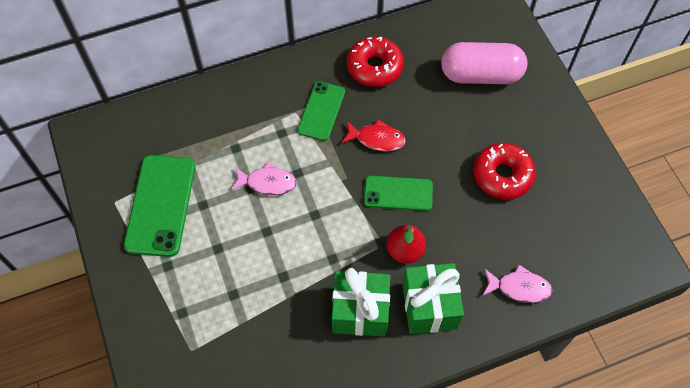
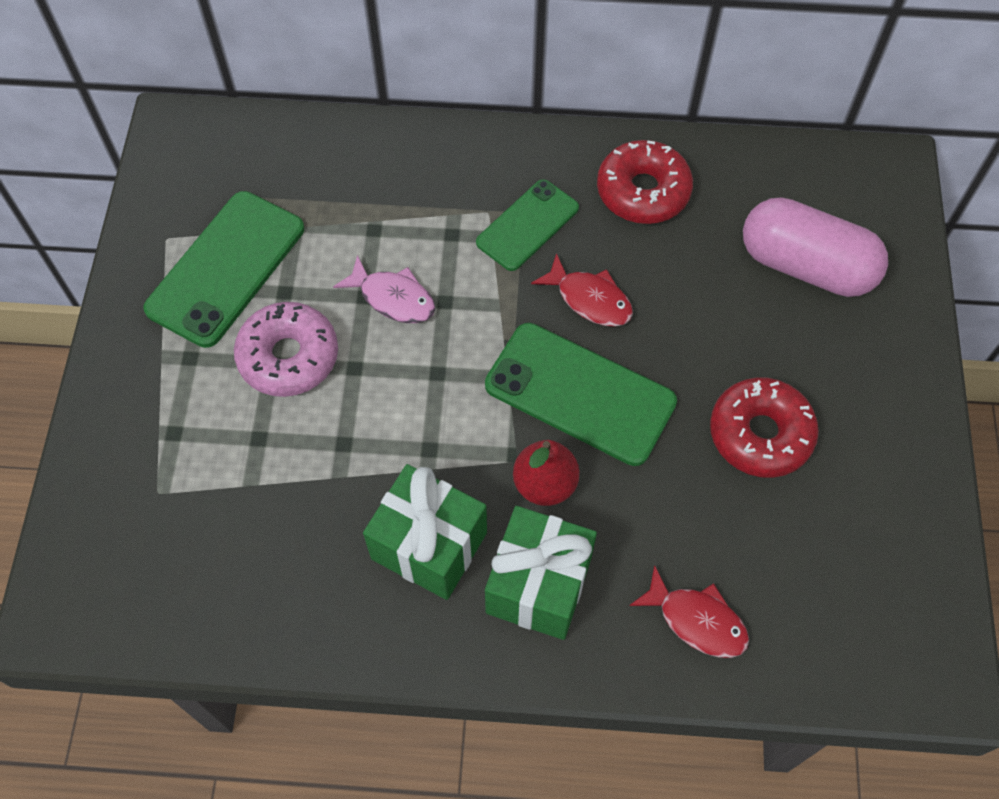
camera: 25 degrees right, 0 degrees up
(225, 241) = (289, 357): none -> pink donut
(398, 193) = (580, 393): green phone -> green phone, size x1.58
(519, 288) = (696, 620): pink fish -> red fish

